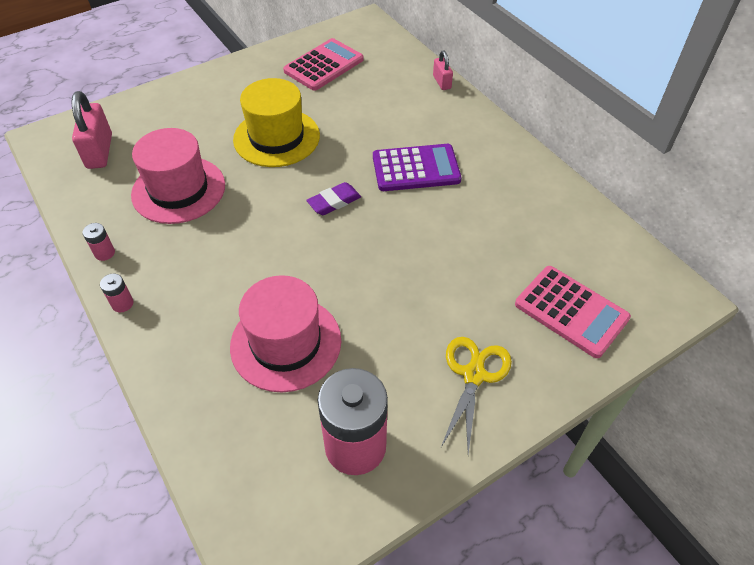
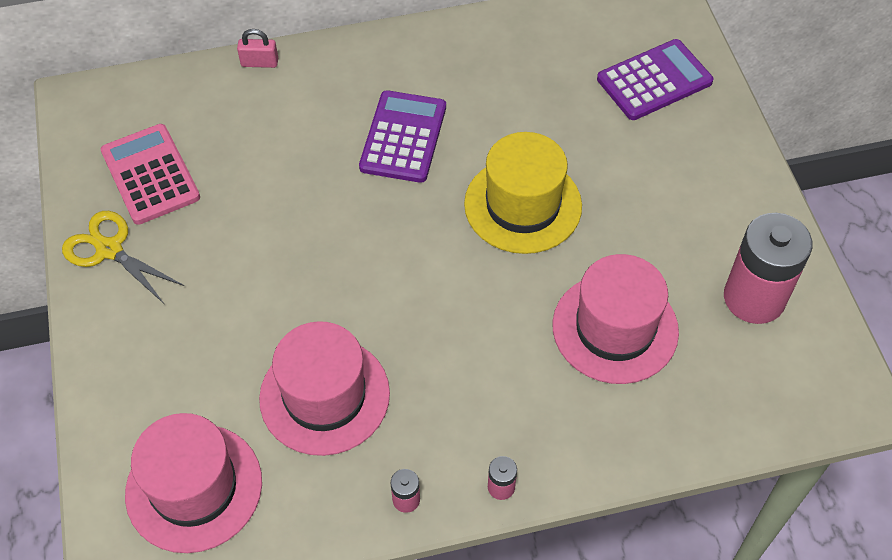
camera: 70 degrees left, 5 degrees up
(99, 151) = (194, 487): pink padlock -> pink hat
(276, 137) = (276, 263): yellow hat -> yellow hat (523, 205)
(334, 202) = (422, 231): purple eraser -> none
(473, 375) = (702, 181): yellow scissors -> yellow scissors (109, 250)
(571, 311) = (654, 80): pink calculator -> purple calculator

